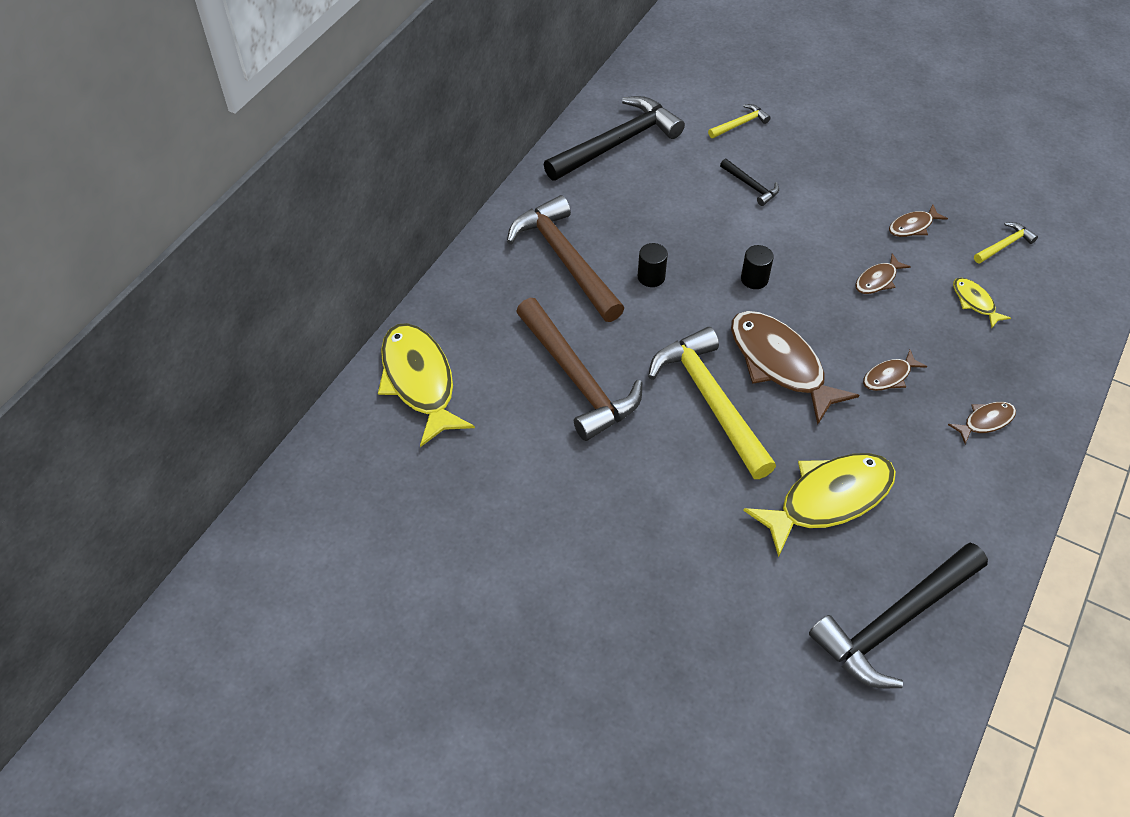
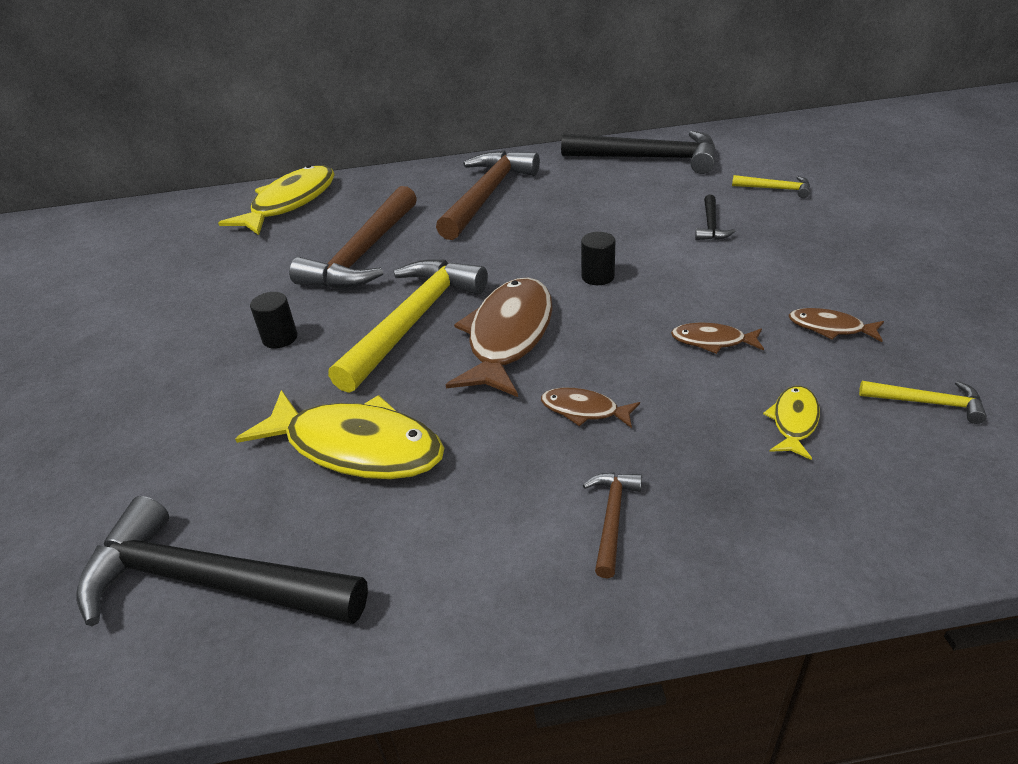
camera: 55 degrees right, 15 degrees down
(651, 277) = (523, 233): black cylinder -> black cylinder (280, 338)
(985, 421) = (612, 519): brown fish -> brown hammer

